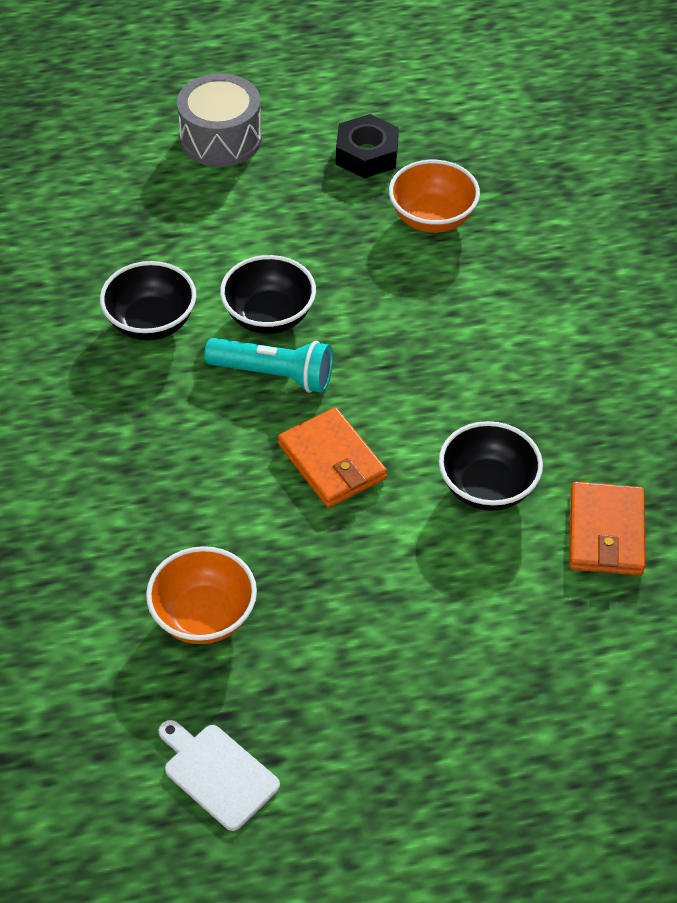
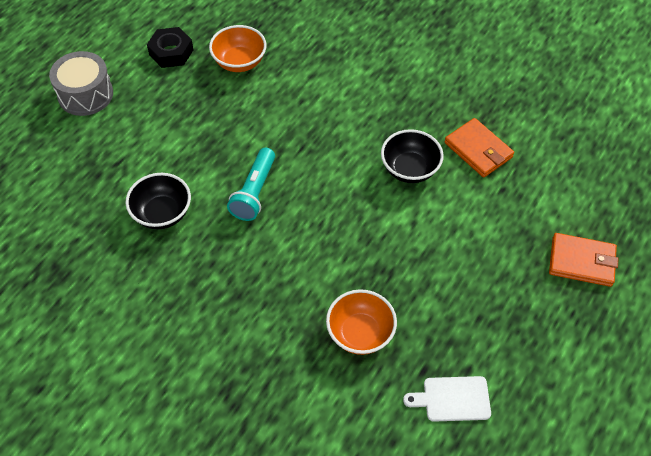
camera: 45 degrees left, 5 degrees up
(269, 316) = (218, 166): black bowl -> none
(274, 375) = (254, 192): turquoise flashlight -> turquoise flashlight turned 135 degrees clockwise
(332, 461) = (330, 212): orange wallet -> orange wallet (581, 262)

